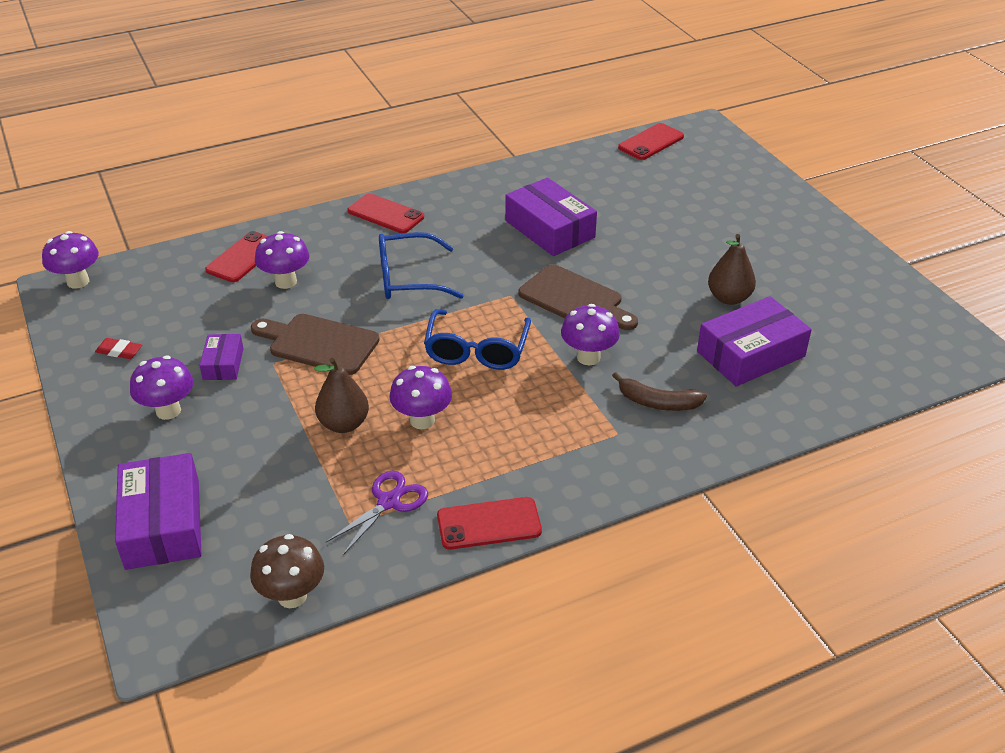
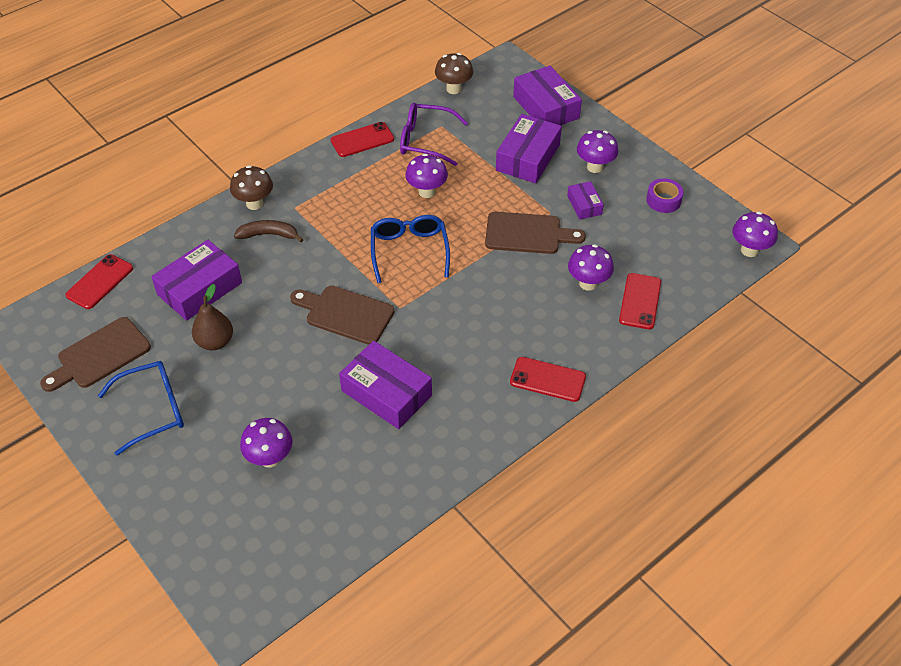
camera: 165 degrees right, 10 degrees up
(119, 351) = (663, 200): red eraser -> purple tape
(251, 443) = (527, 157): none -> purple box
(344, 424) = (476, 180): brown pear -> none
(389, 502) = (425, 140): purple scissors -> purple glasses
(408, 278) = (491, 307): blue glasses -> blue glasses (153, 410)
(588, 357) = (324, 261): purple mushroom -> purple mushroom (270, 458)
(651, 142) = (303, 567): red phone -> red phone (100, 282)
(675, 449) = (254, 203): none -> brown mushroom
(862, 307) = (100, 355): none -> brown cutting board

